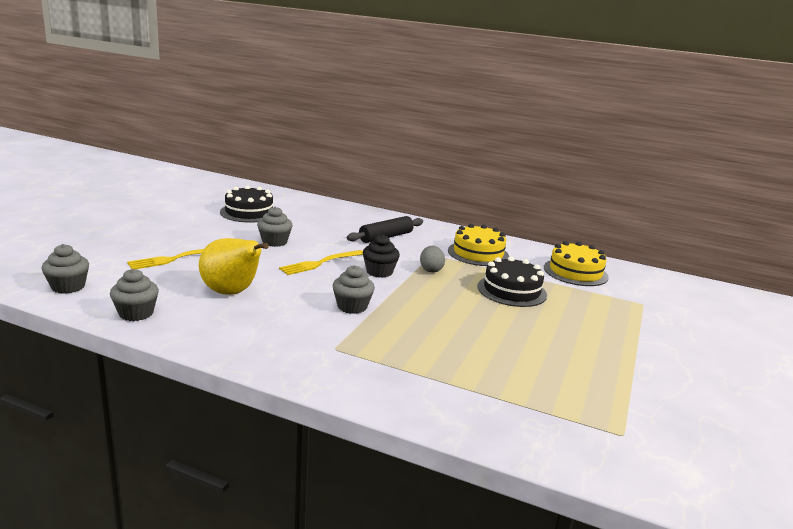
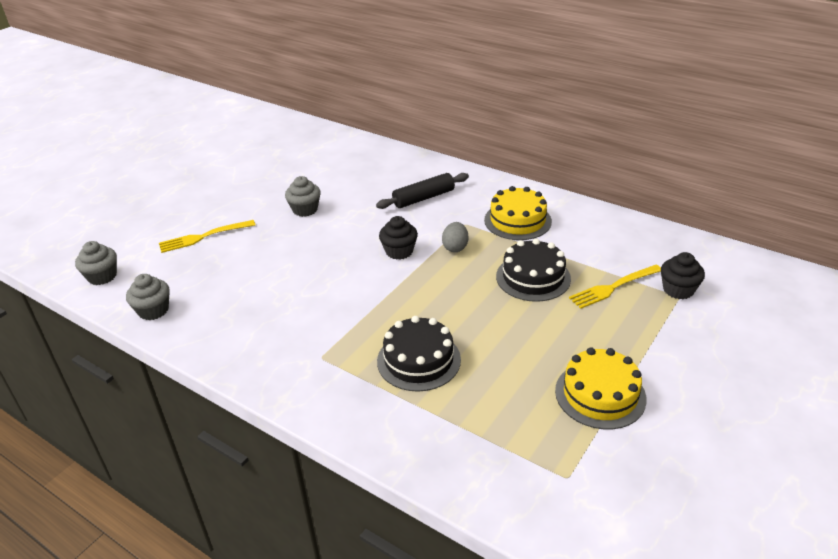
camera: 15 degrees right, 15 degrees up
(232, 293) = (245, 283): yellow pear -> none
(249, 212) = (291, 166): black cake -> black cake (418, 360)
(320, 263) = (342, 240): yellow fork -> yellow fork (613, 287)
(352, 306) = (355, 301): grey cupcake -> none
(575, 272) = (620, 248): yellow cake -> yellow cake (600, 394)
(639, 299) = (678, 290): none -> black cupcake

